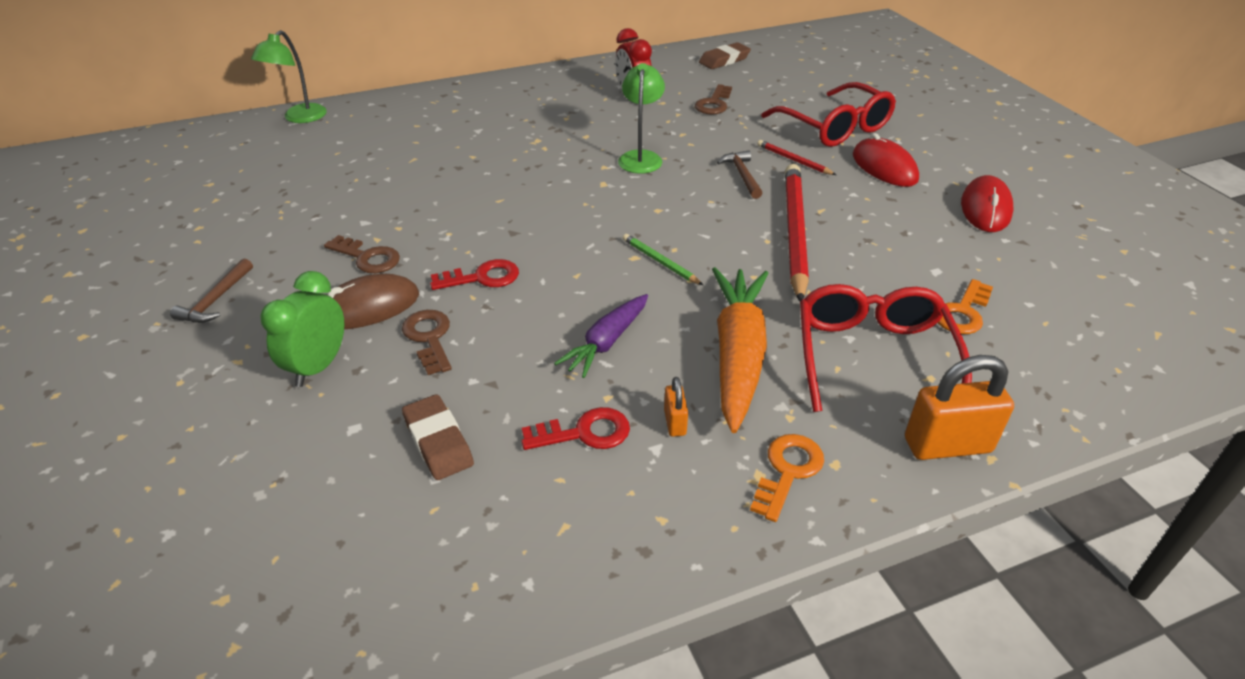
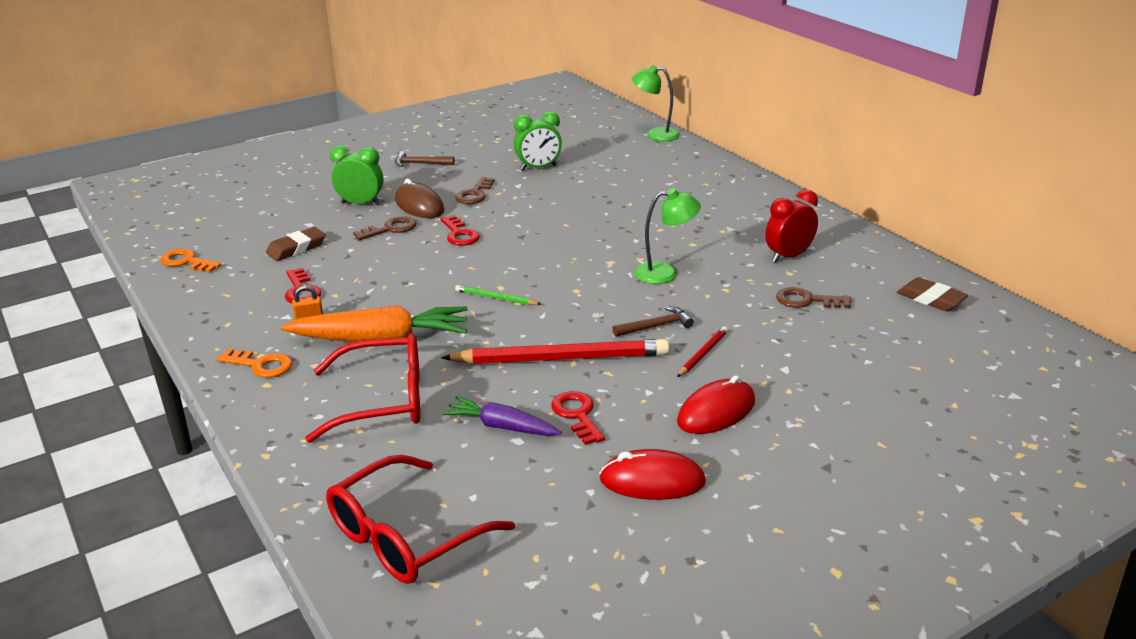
camera: 80 degrees right, 10 degrees down
(325, 202) = (538, 168): none -> green clock
(606, 342) = (391, 288): purple carrot -> purple carrot (502, 427)
(660, 262) = (496, 298): green pencil -> green pencil turned 105 degrees counterclockwise
(835, 128) = (797, 378): red glasses -> red glasses (405, 536)
(893, 234) = (577, 415): none -> red key
(947, 445) = (280, 434): orange padlock -> none
(962, 312) = (450, 452): orange key -> orange key (186, 262)

